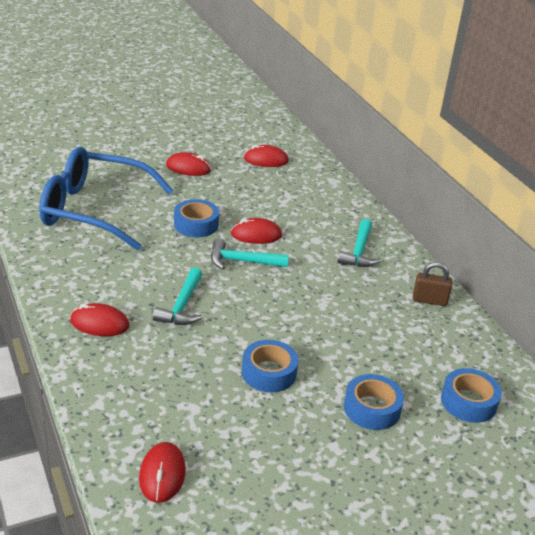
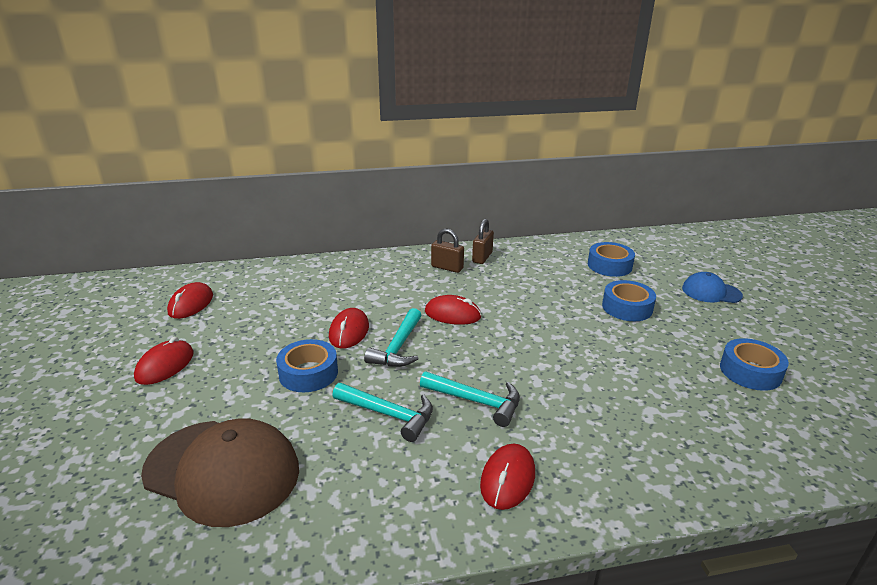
camera: 75 degrees left, 5 degrees down
(94, 210) = (222, 471): blue glasses -> brown cap
(162, 475) = (756, 442): red mouse -> red mouse (452, 314)
(269, 373) = (588, 354): blue tape -> blue tape (750, 371)
(359, 251) = (401, 276): turquoise hammer -> turquoise hammer (389, 414)
(392, 278) = (447, 267): none -> brown padlock
(448, 493) = (711, 292): none -> blue cap

